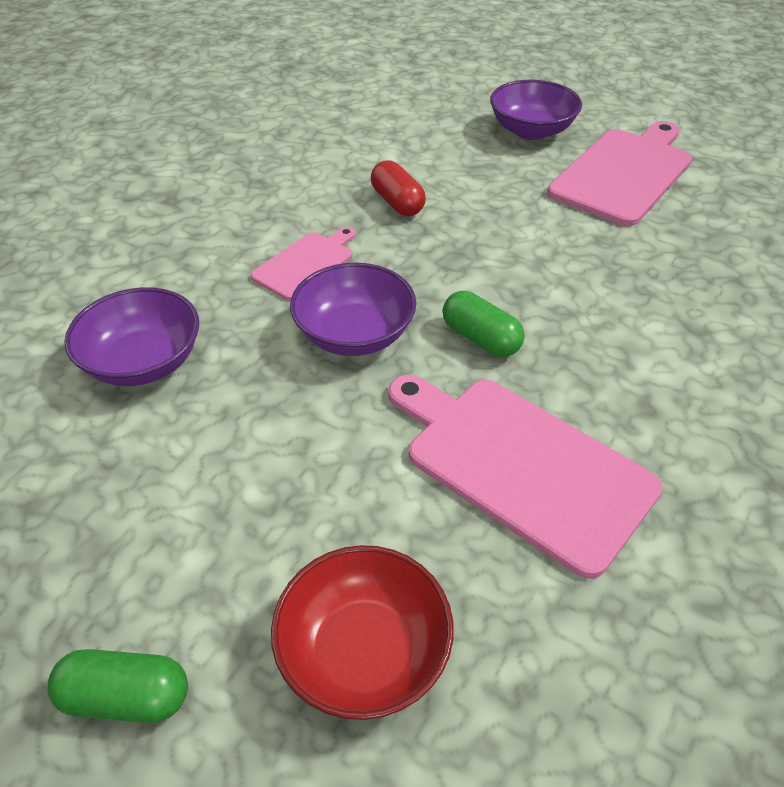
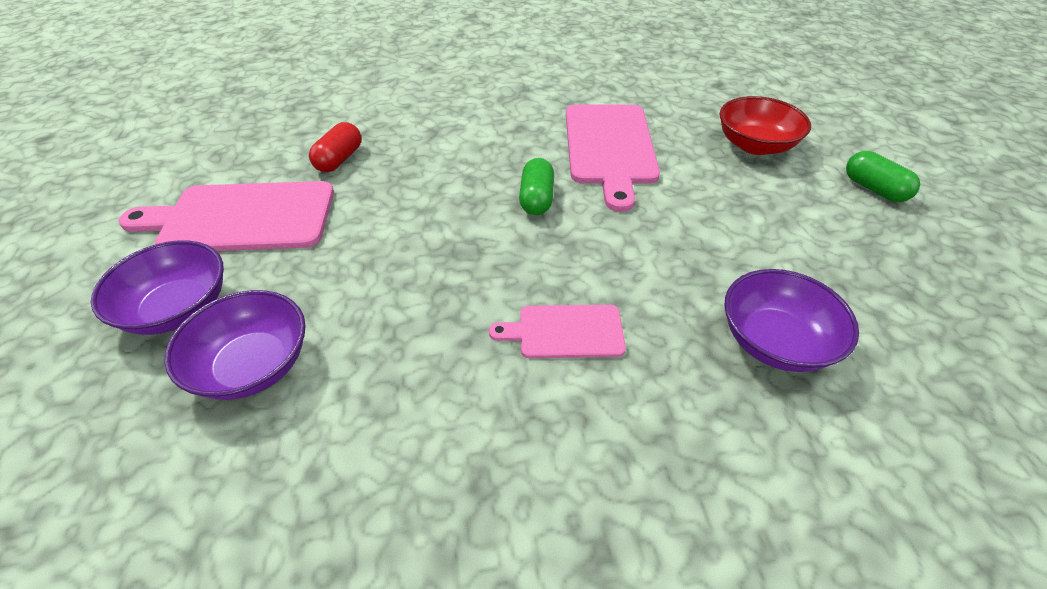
camera: 130 degrees left, 0 degrees up
(354, 334) = (603, 252): purple bowl -> purple bowl (253, 366)
(397, 203) = (412, 330): red capsule -> red capsule (339, 159)

